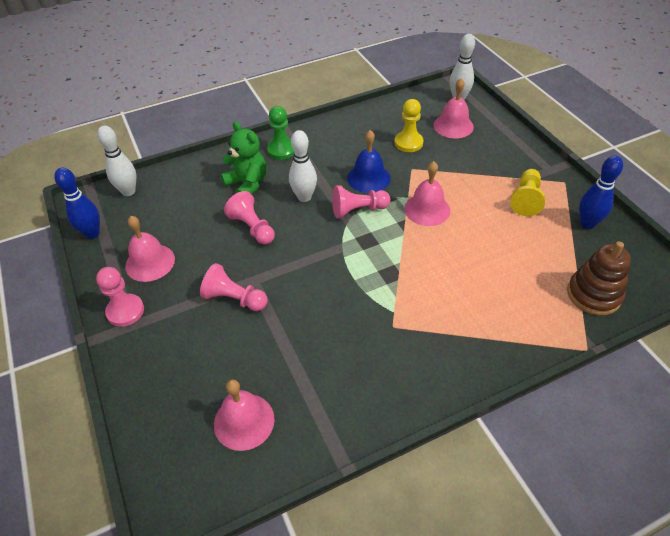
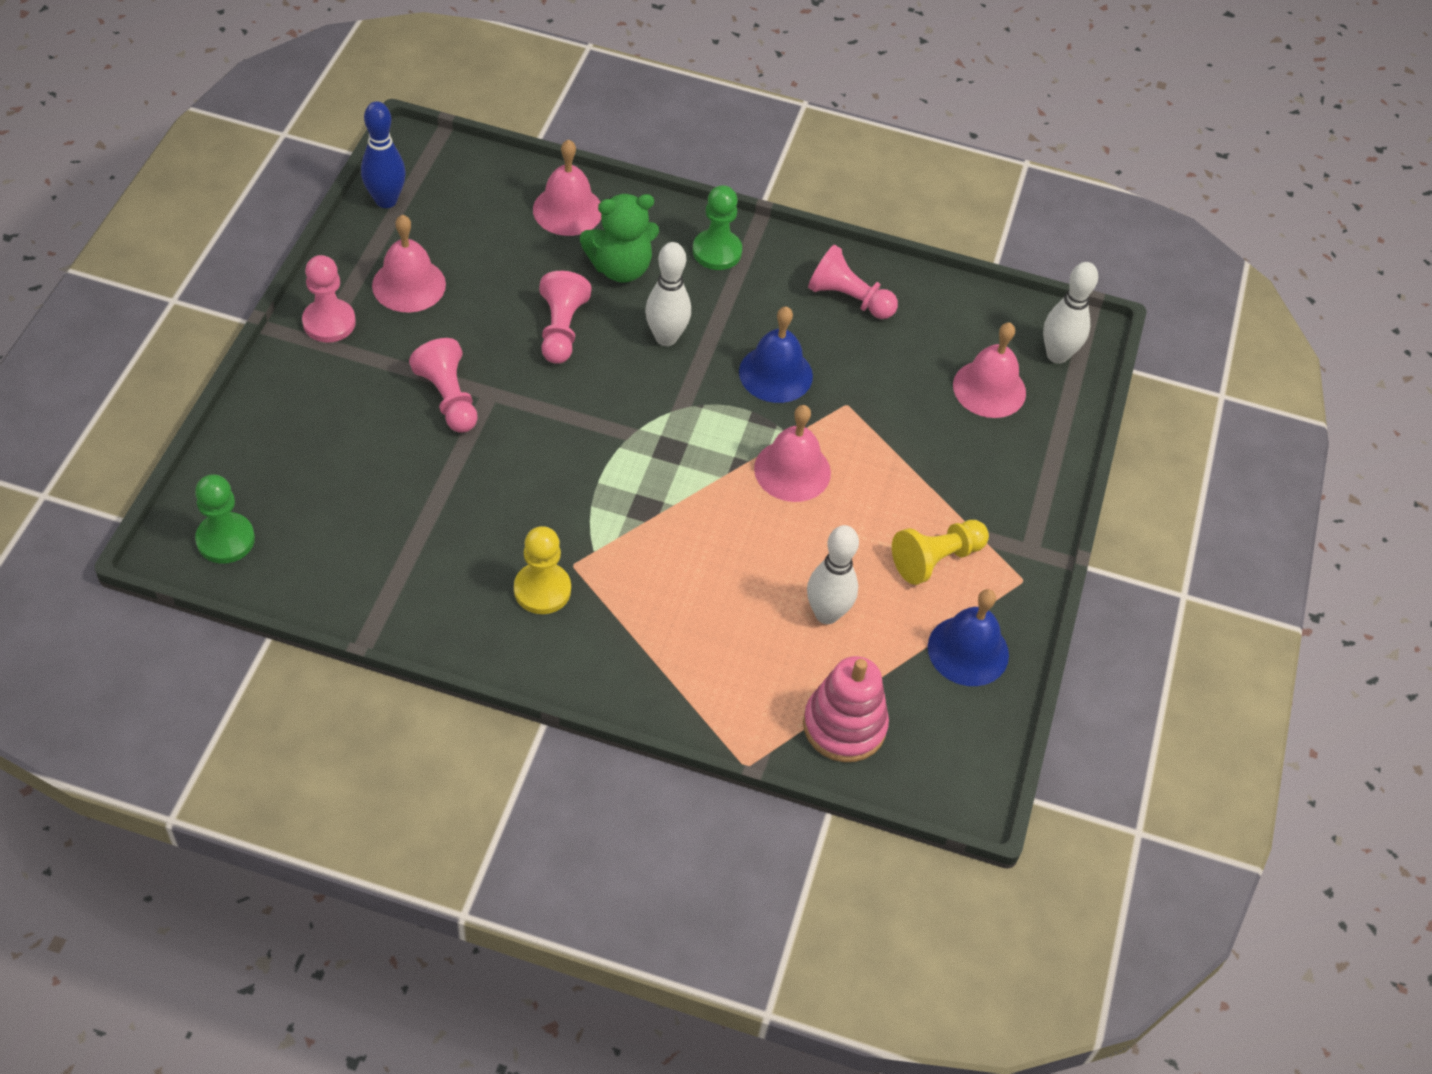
camera: 35 degrees right, 5 degrees up
(128, 191) = (477, 173): white bowling pin -> white bowling pin (826, 614)
(194, 478) = (225, 540): none -> green pawn
(244, 421) = (320, 528): pink bell -> pink bell (567, 210)
(247, 184) = (620, 268): green teddy bear -> green teddy bear turned 75 degrees clockwise
(358, 210) = (708, 405): pink pawn -> pink pawn (849, 298)
(408, 143) = (892, 366): yellow pawn -> yellow pawn (542, 590)
(587, 224) = (968, 650): blue bowling pin -> blue bell
(593, 294) = (844, 726): brown stacking toy -> pink stacking toy

